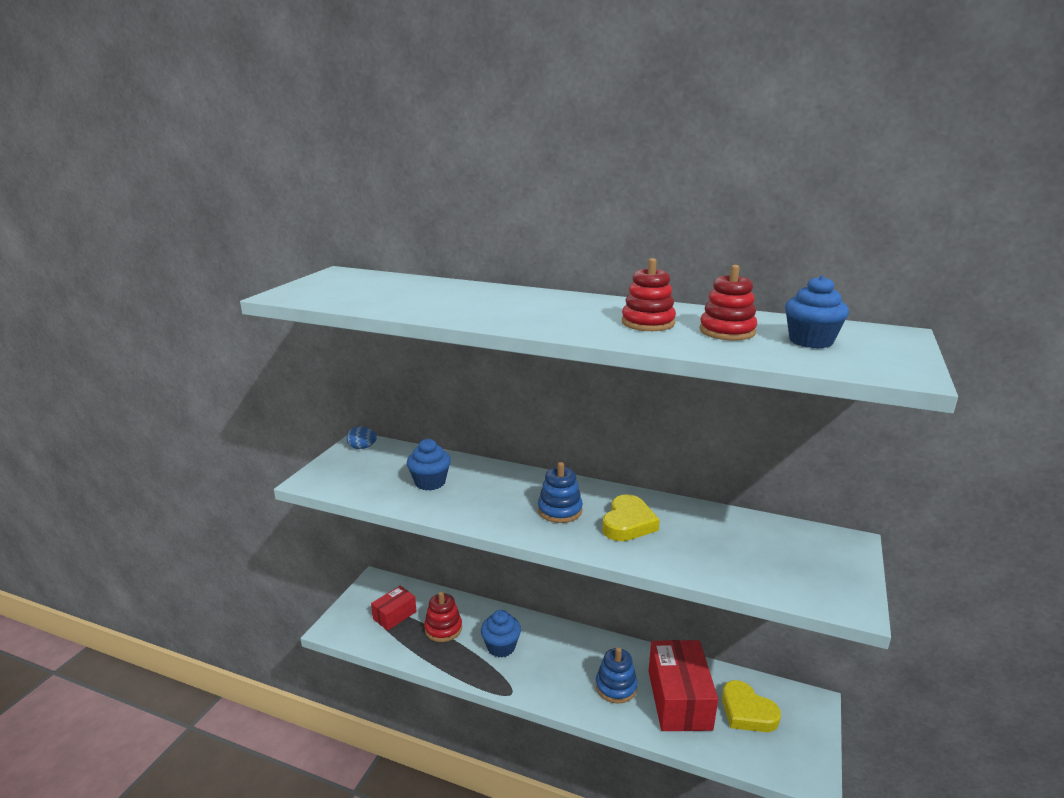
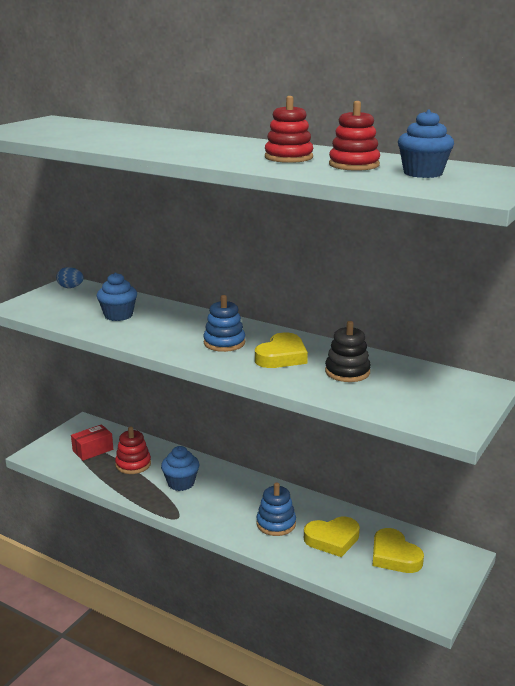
camera: 10 degrees right, 0 degrees up
(679, 699) = (332, 539): red box -> yellow heart
(705, 538) = (347, 372): none -> black stacking toy

